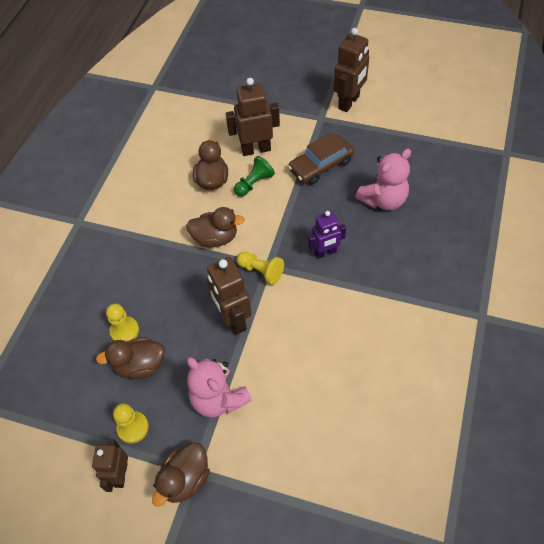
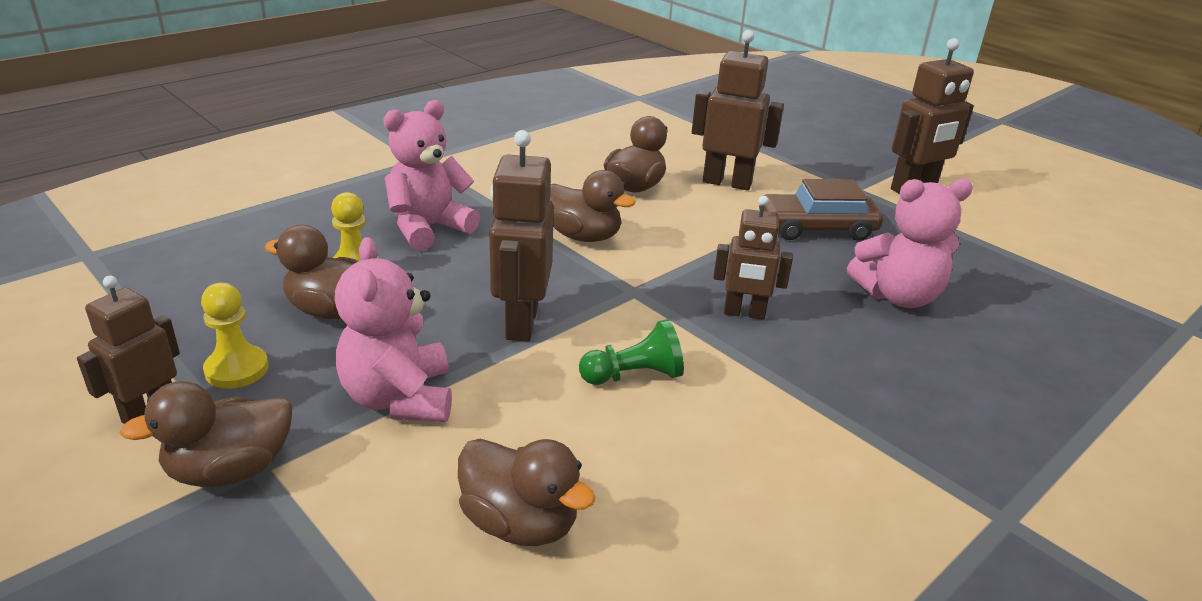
camera: 25 degrees right, 25 degrees down
(134, 278) = (428, 228): none -> pink teddy bear
(254, 183) = (694, 209): green pawn -> green pawn (634, 376)
(261, 271) = (618, 292): yellow pawn -> none
(317, 430) = (520, 523): none -> brown duck
(325, 253) = (744, 313): purple robot -> brown robot

